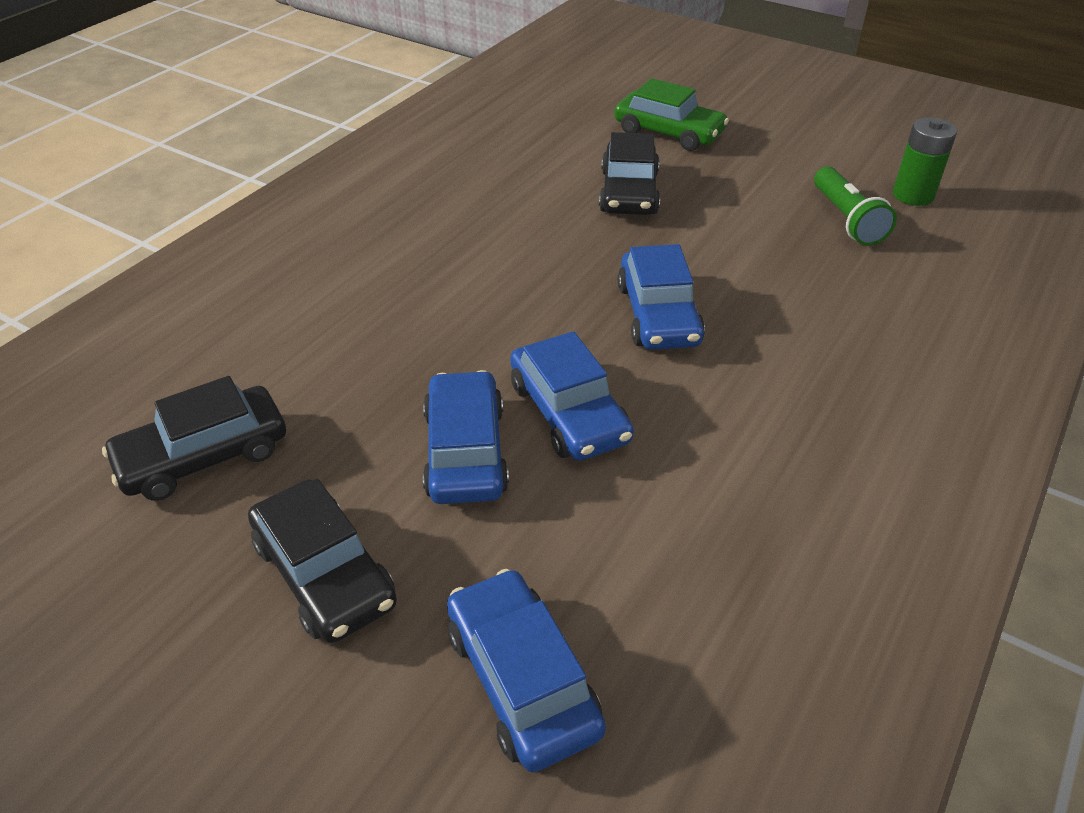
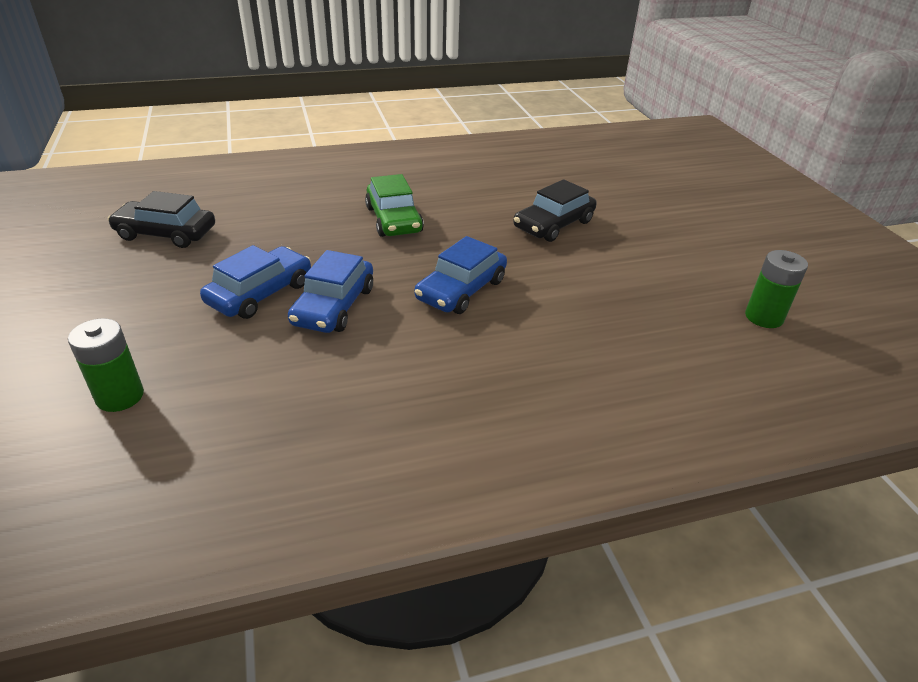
camera: 40 degrees right, 5 degrees down
(324, 573) = (128, 303): black car -> none
(522, 679) = (120, 396): blue car -> green battery
(668, 132) = (636, 206): green car -> green car (393, 220)
(846, 219) = (680, 305): green flashlight -> none

